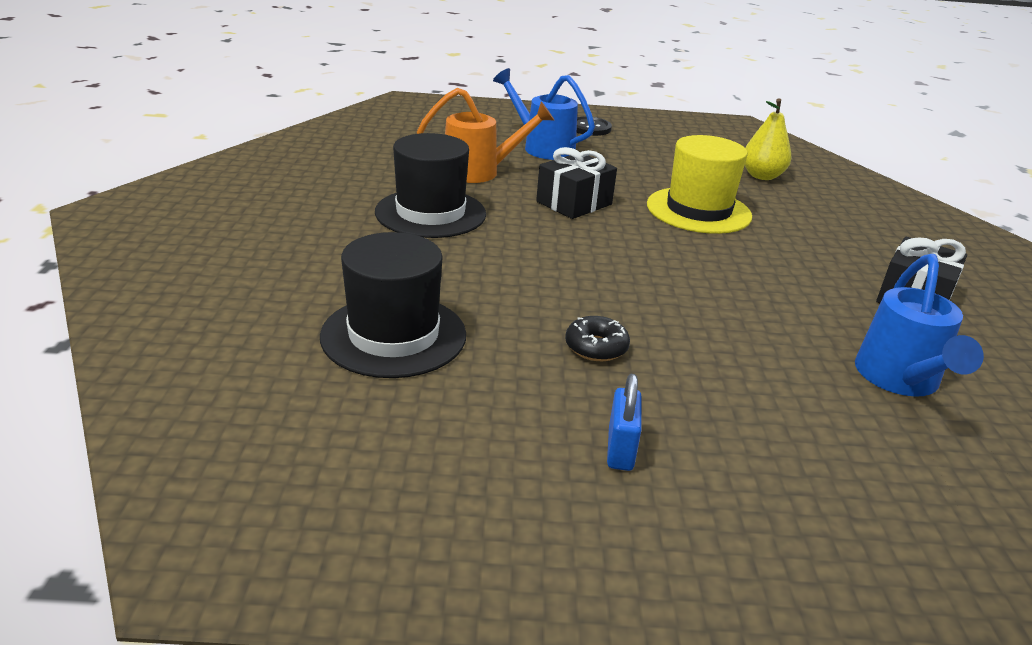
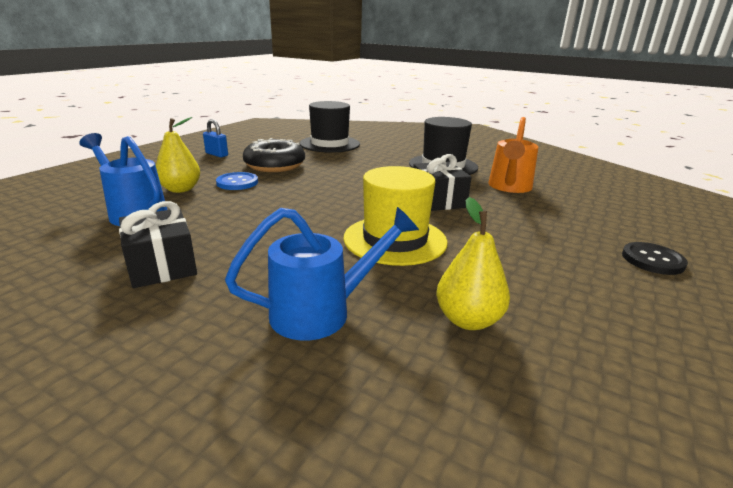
camera: 120 degrees right, 5 degrees down
(543, 147) = (571, 220): blue watering can -> blue watering can (321, 312)
(596, 347) = (275, 165): black donut -> black donut, size x1.91
(709, 349) = (237, 182): none -> blue button
(801, 386) = (180, 189): none -> yellow pear

